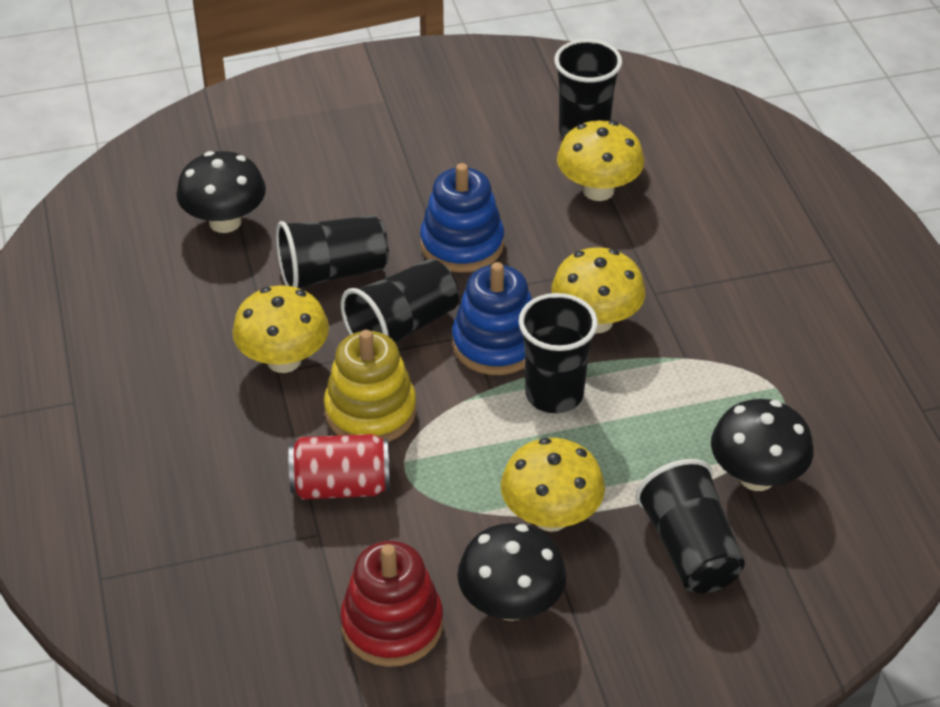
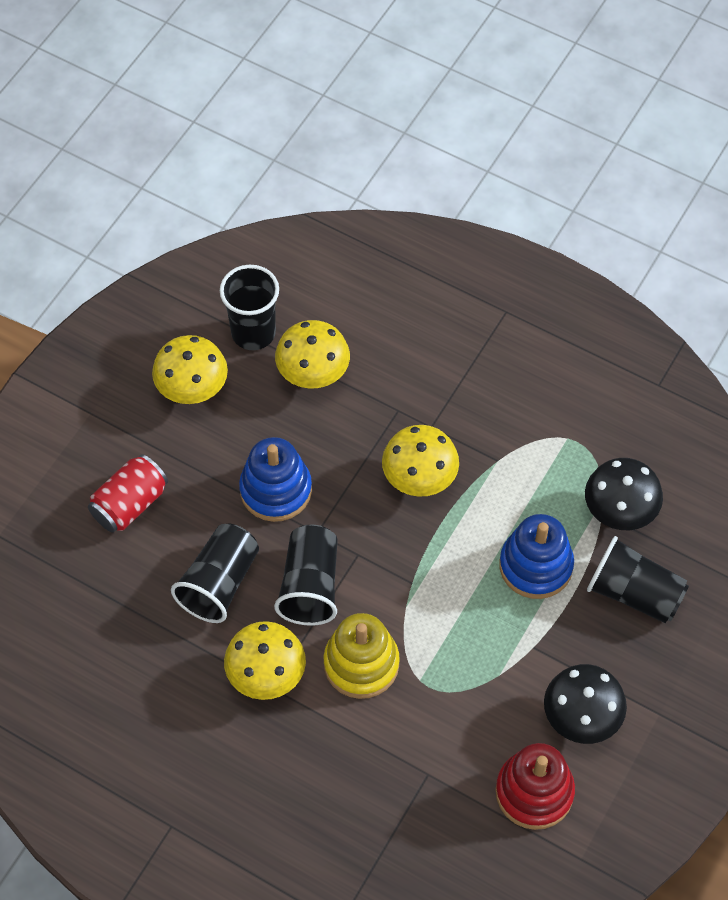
camera: 45 degrees left, 15 degrees up
(225, 222) = (101, 605): black mushroom -> none
(341, 486) = (403, 731): red can -> red can (130, 504)
(496, 344) = (380, 548): blue stacking toy -> blue stacking toy (535, 566)
(551, 516) = (541, 641): yellow mushroom -> yellow mushroom (192, 389)
(554, 394) = (453, 554): black cup -> none

